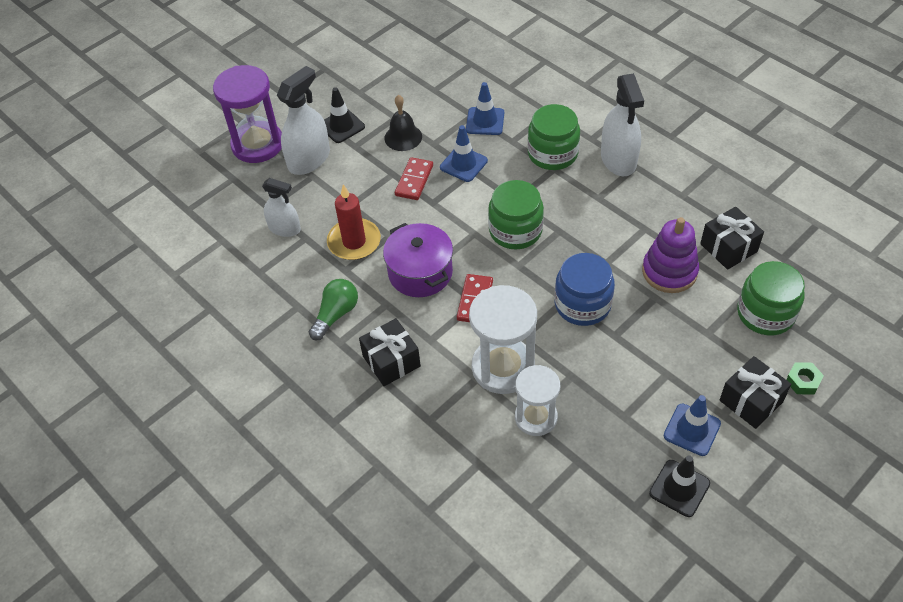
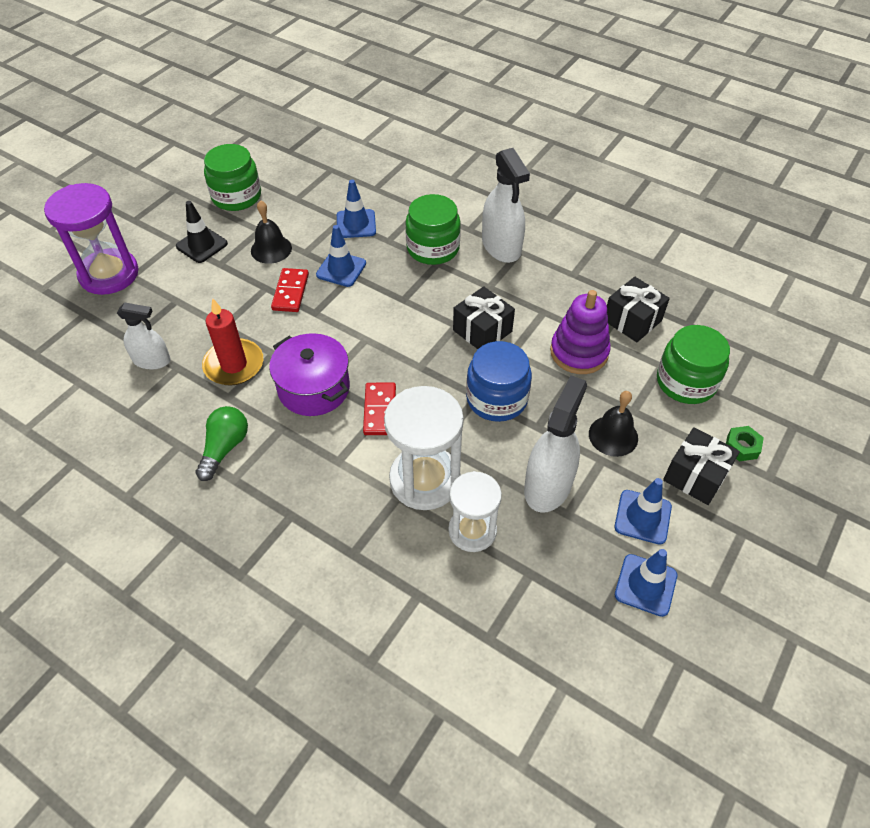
camera: 15 degrees left, 0 degrees up
(309, 159) = (170, 283): white spray bottle -> white spray bottle (548, 485)
(391, 361) = (297, 492): black gift -> black gift (482, 331)
(515, 230) = (409, 330): green jar -> green jar (236, 196)
(679, 488) = (645, 585): black traffic cone -> blue traffic cone
(683, 353) = (613, 436): none -> black bell

